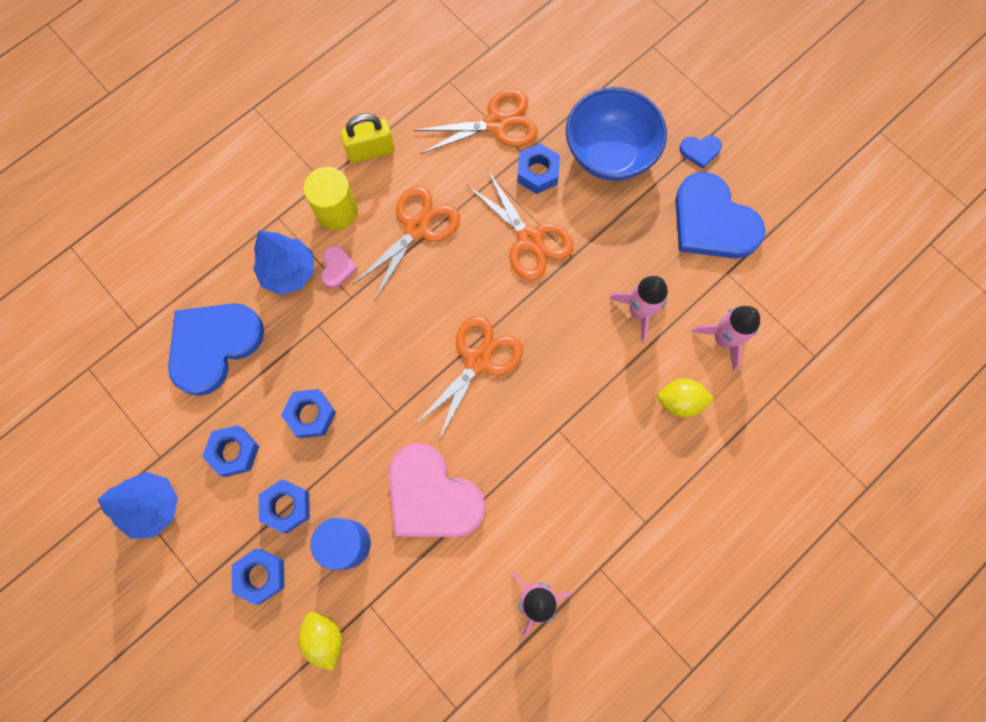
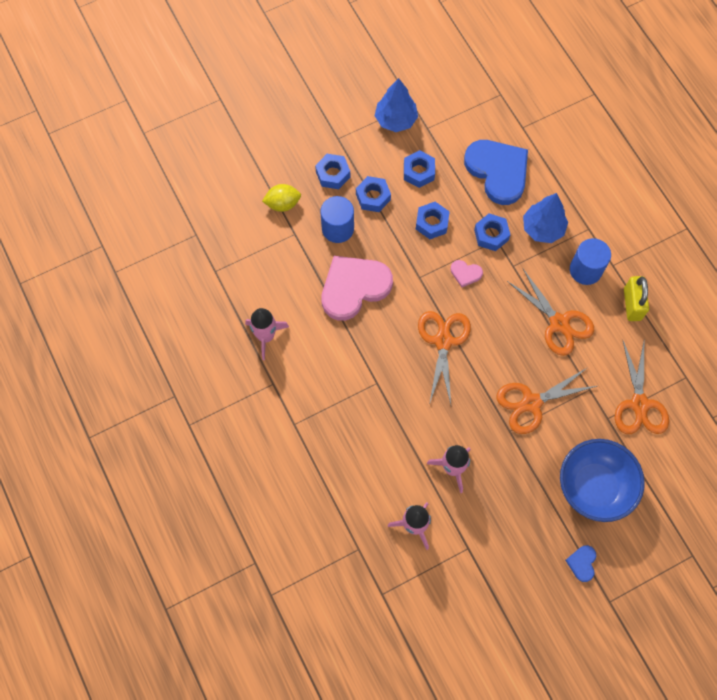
camera: 105 degrees right, 5 degrees down
(337, 211) = (585, 270): yellow cylinder -> blue cylinder
(337, 268) = (539, 261): pink heart -> pink heart (465, 273)
(478, 360) = (443, 341): orange scissors -> orange scissors turned 135 degrees counterclockwise
(537, 172) = (588, 424): blue nut -> blue nut (491, 235)
(680, 401) = (374, 476): yellow lemon -> none
(712, 222) = (515, 551): blue heart -> none

